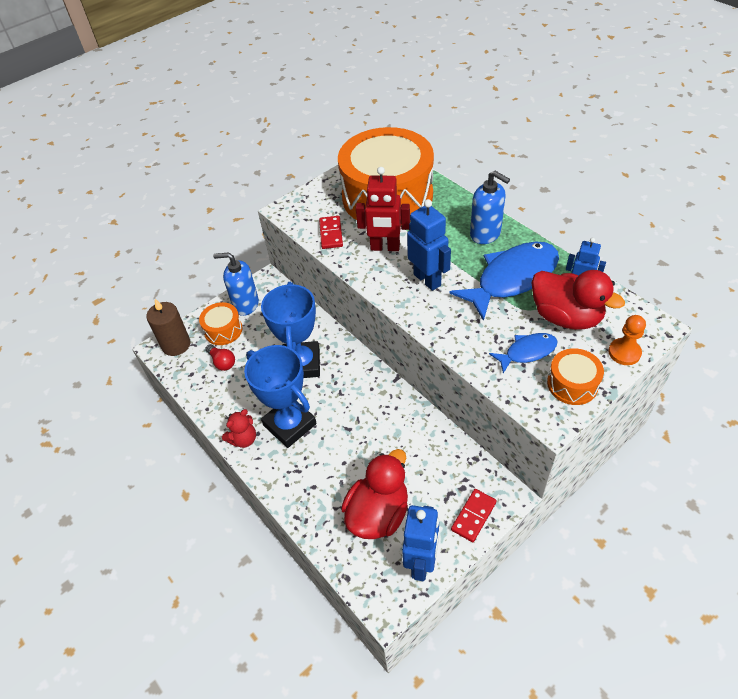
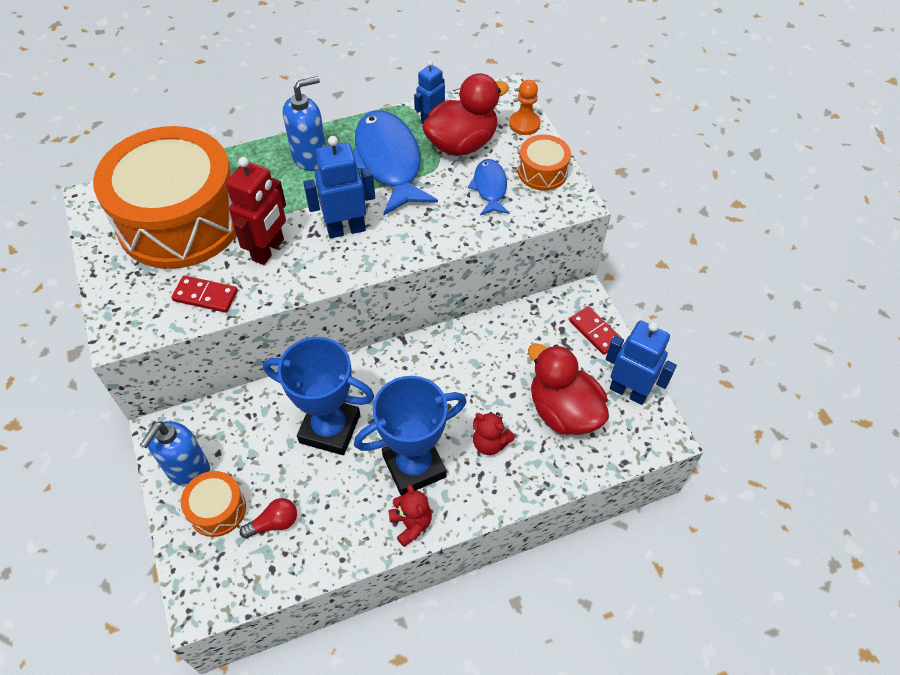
camera: 75 degrees left, 5 degrees up
(176, 345) = (206, 580): brown candle -> none
(327, 468) = (490, 443): none -> red teddy bear

